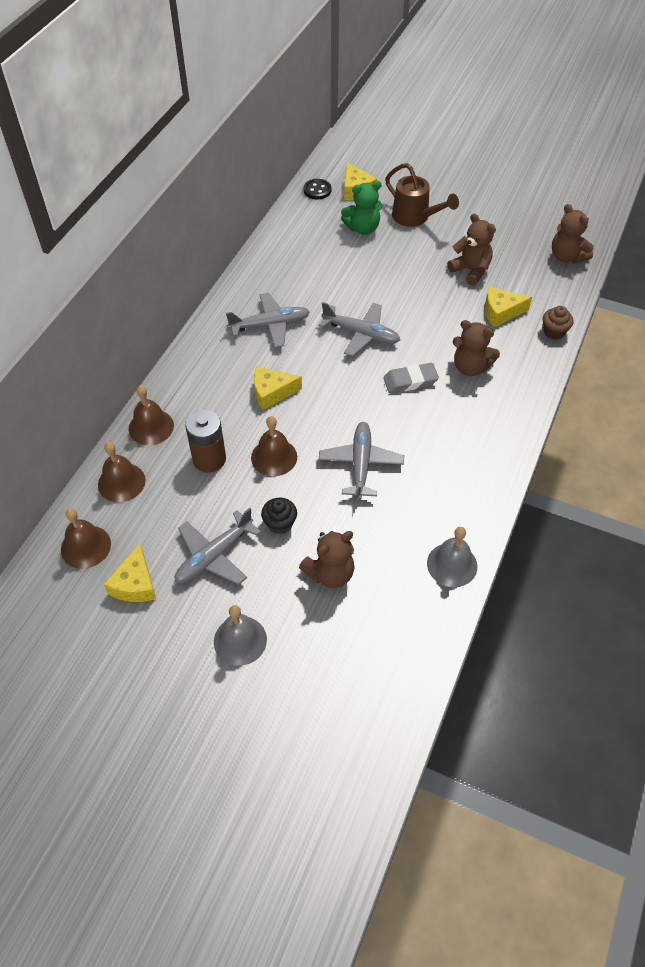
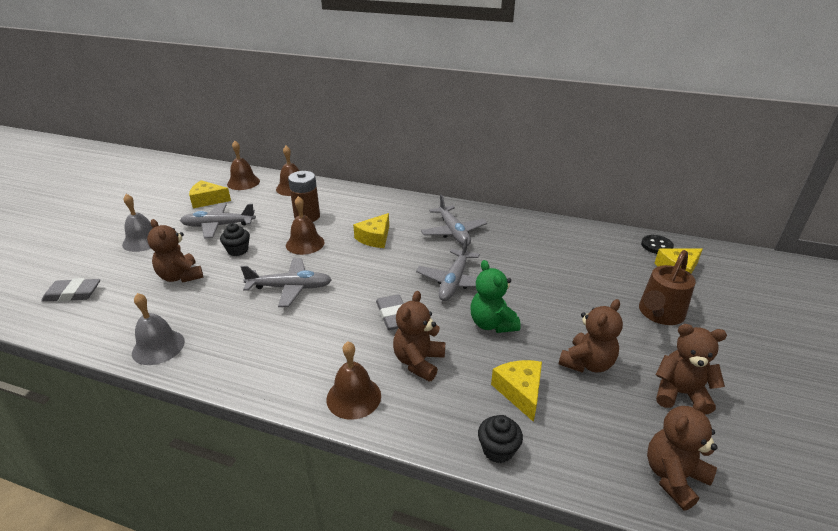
camera: 85 degrees right, 20 degrees down
(151, 427) = (340, 193): brown bell -> brown bell (353, 397)
(214, 555) = (218, 226): grey plane -> grey plane turned 45 degrees counterclockwise
(271, 392) = (375, 238): yellow cheese -> yellow cheese turned 135 degrees counterclockwise
(356, 684) = (73, 294): none -> grey eraser
(362, 228) = (614, 277): green teddy bear -> green teddy bear (492, 324)
(499, 233) = (680, 393): none -> brown teddy bear
(554, 332) = (498, 450): brown cupcake -> black cupcake

